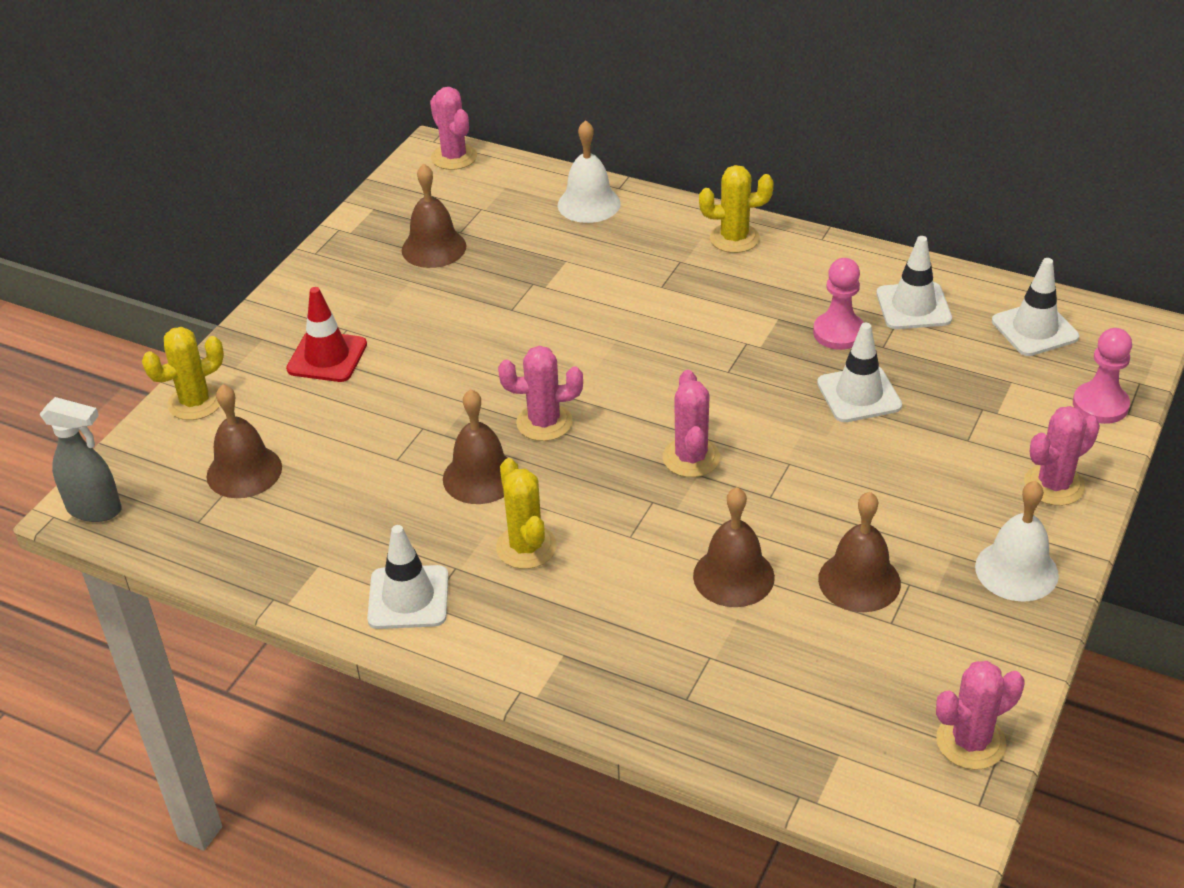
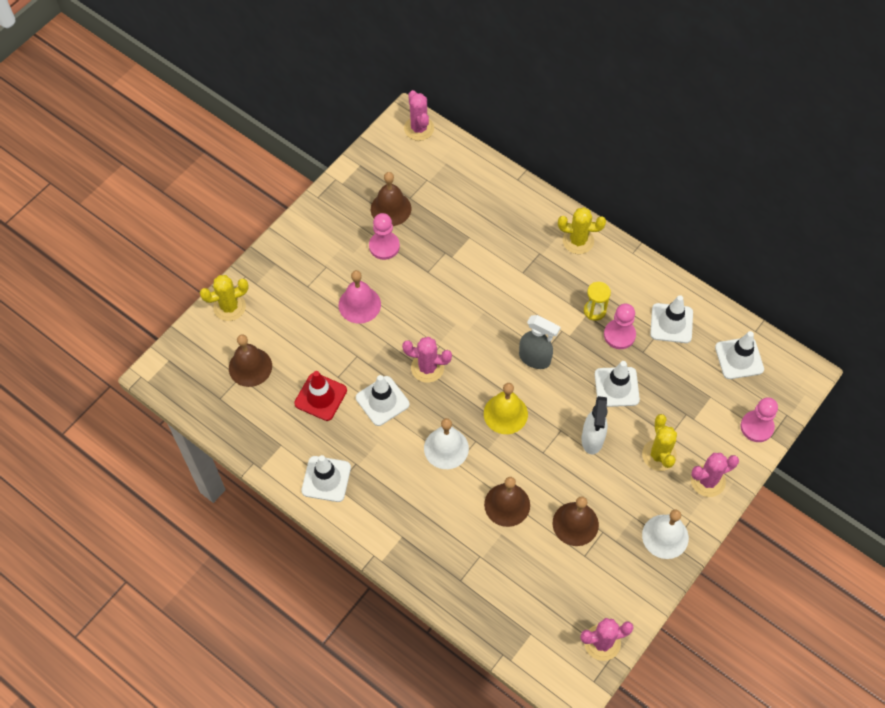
camera: 10 degrees right, 20 degrees up
(95, 509) = (164, 377): grey spray bottle -> grey spray bottle (535, 359)
(327, 357) = (311, 287): red traffic cone -> red traffic cone (320, 397)
(412, 364) = (359, 304): none -> pink bell
(434, 291) = (384, 246): none -> pink pawn
(480, 477) = (382, 401): brown bell -> white traffic cone
(526, 547) = (397, 458): yellow cactus -> yellow cactus (659, 455)
(589, 204) = (495, 190): white bell -> white bell (446, 448)
(691, 458) = (505, 413): pink cactus -> yellow bell
(789, 311) = (594, 311): none -> yellow hourglass
(845, 466) = (592, 440): none -> white spray bottle

